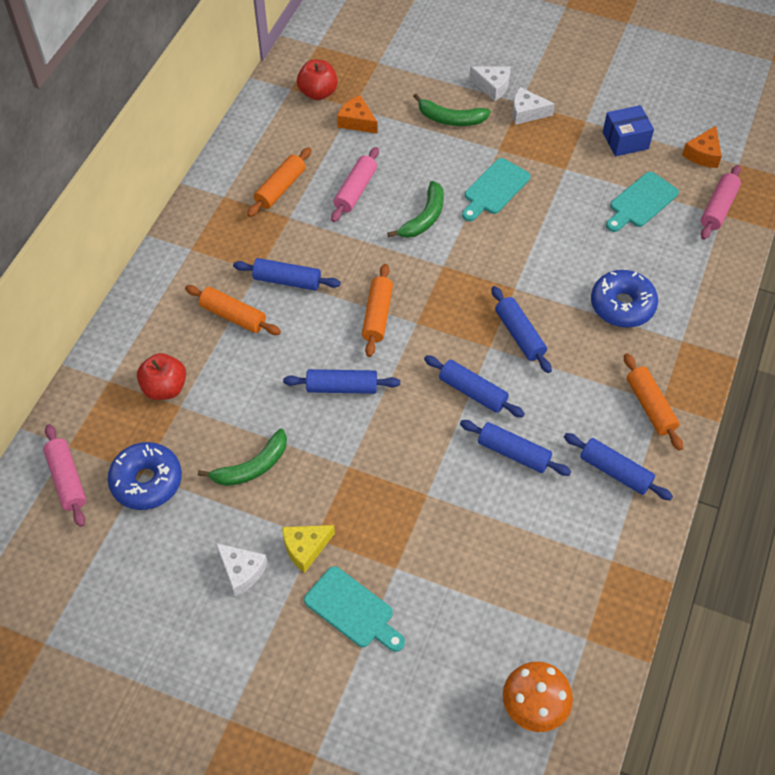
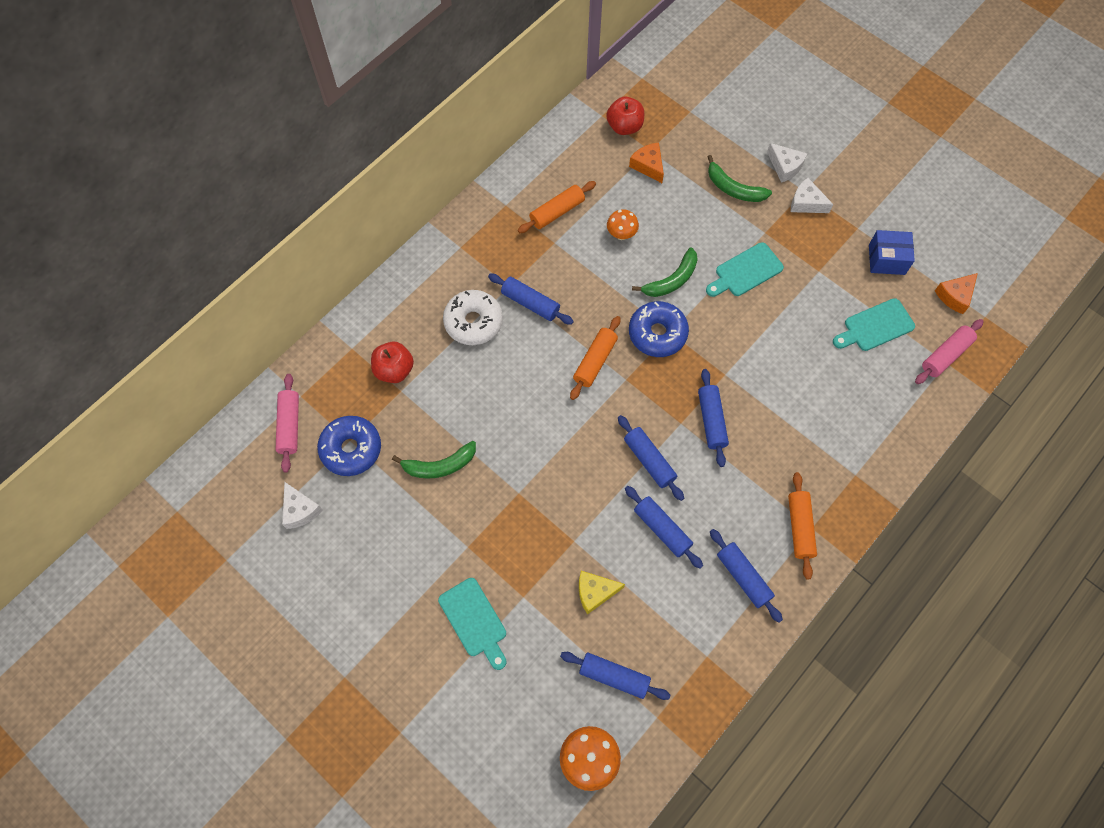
camera: 20 degrees right, 10 degrees up
(233, 316) = (473, 322): orange rolling pin -> white donut
(242, 571) = (398, 554): white cheese -> white cheese (300, 510)
(305, 548) = (456, 553): yellow cheese -> yellow cheese (595, 592)
(342, 387) = (540, 418): blue rolling pin -> blue rolling pin (614, 676)
(355, 190) = (621, 234): pink rolling pin -> orange mushroom
(622, 305) = (815, 422): blue donut -> blue donut (657, 333)

